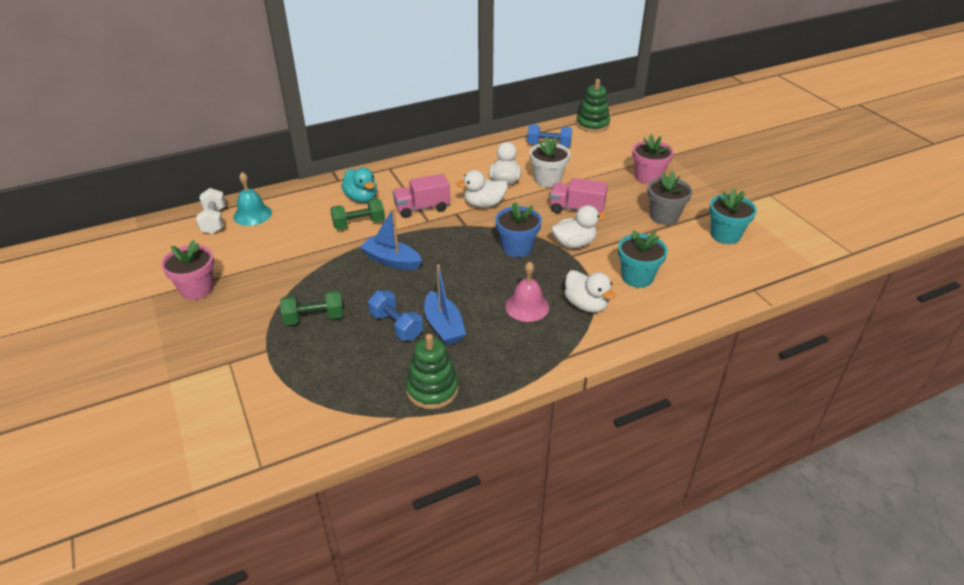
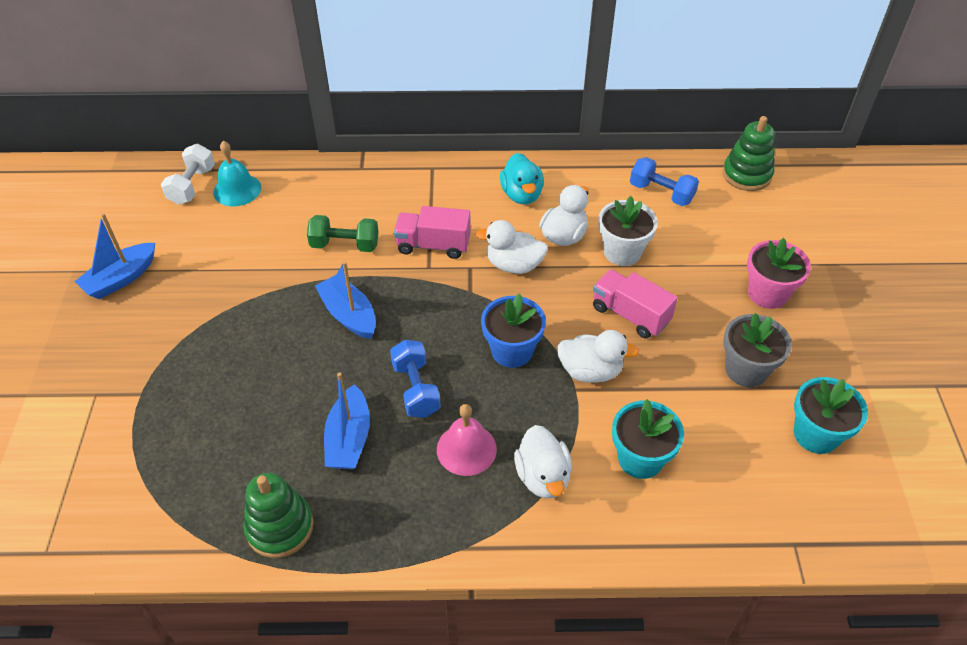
camera: 25 degrees right, 10 degrees up
(197, 289) = (121, 278): pink flower pot -> blue boat
(314, 318) = (215, 368): green dumbbell -> none
(361, 198) = (371, 205): turquoise duck -> turquoise duck (521, 195)
(396, 326) = (296, 416): blue dumbbell -> blue dumbbell (416, 389)

